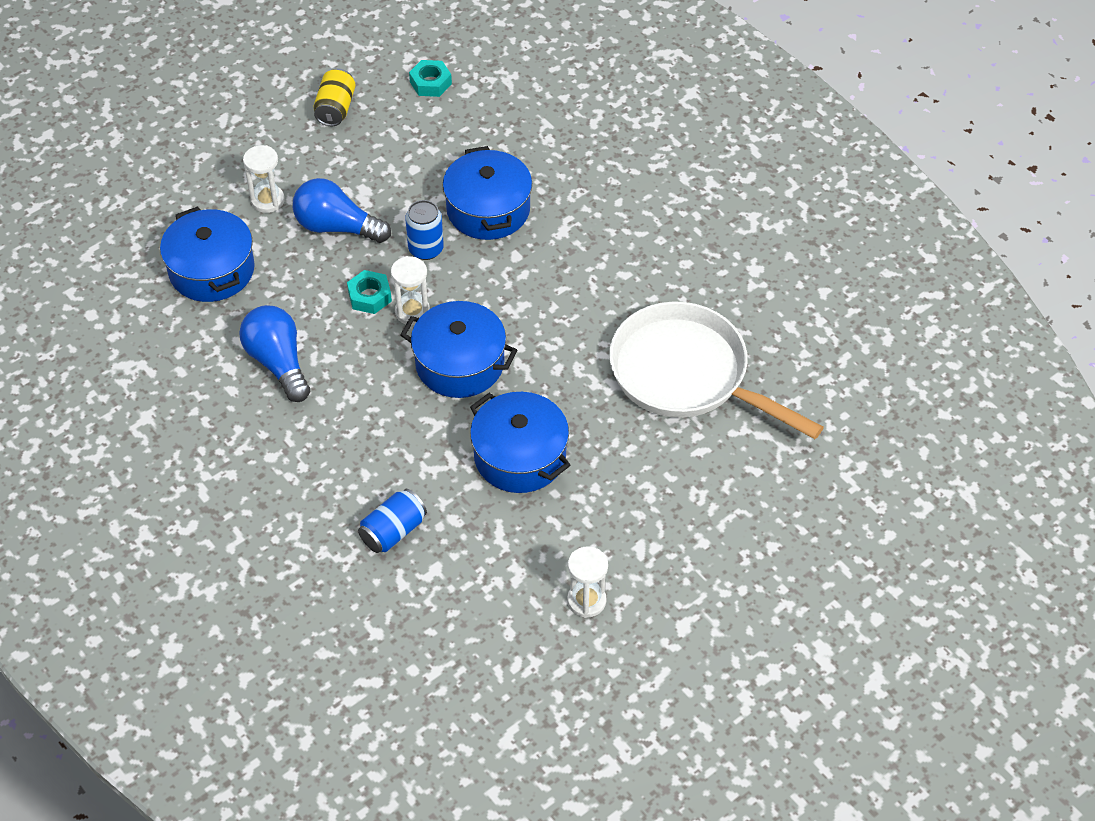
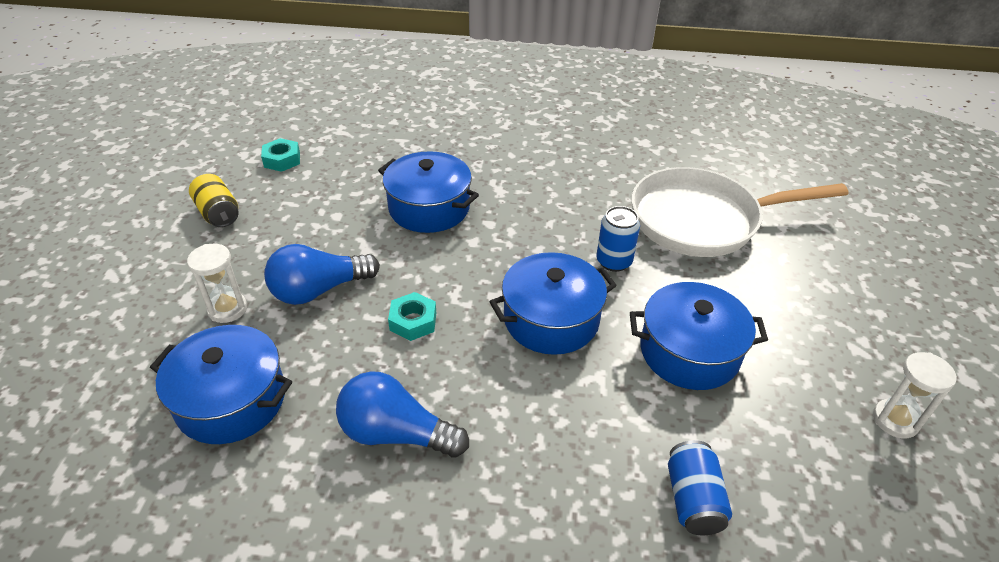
camera: 45 degrees left, 10 degrees down
(412, 312) = (463, 309): white hourglass -> none
(426, 249) = (415, 260): blue can -> blue can (614, 261)

